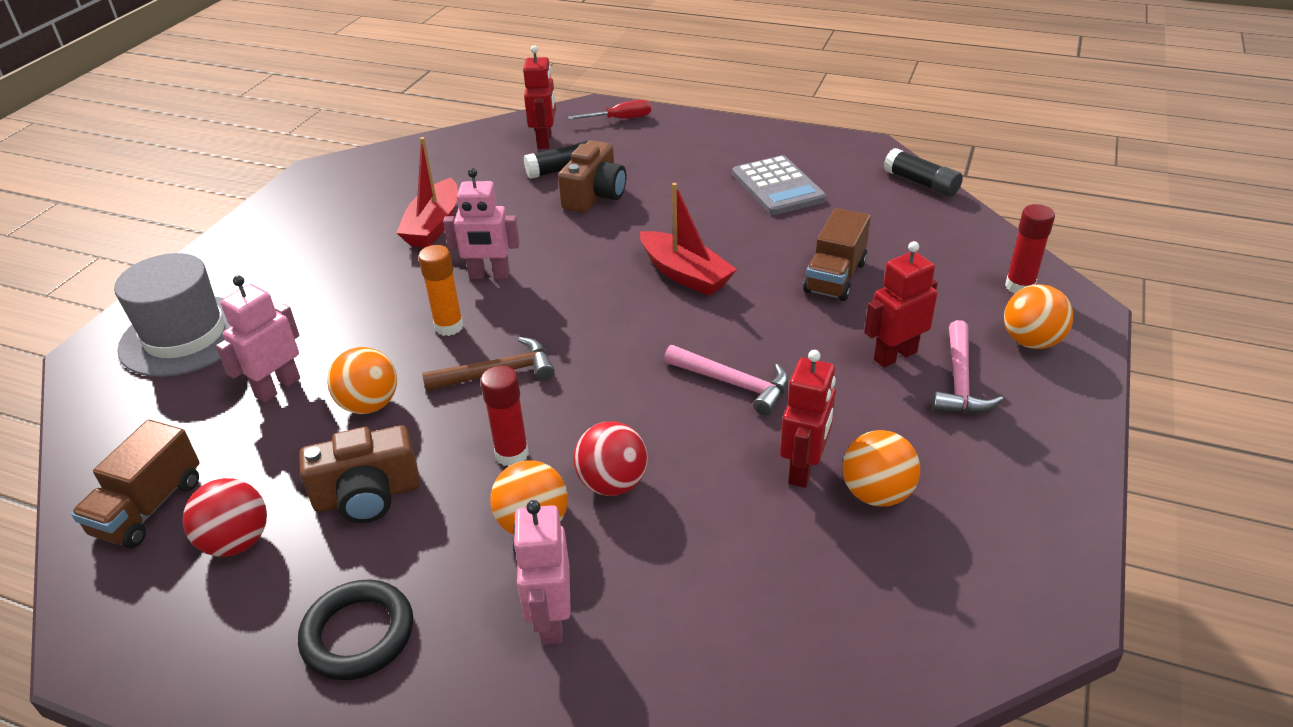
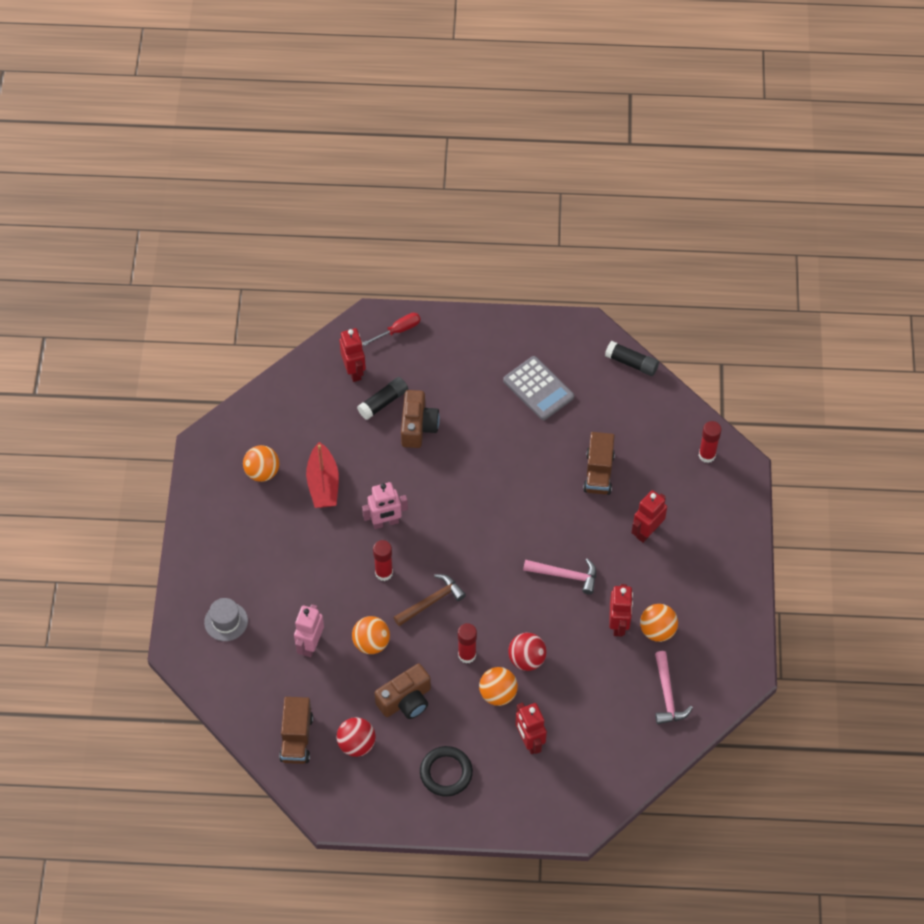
camera: 20 degrees left, 20 degrees up
(185, 336) = (226, 621): grey hat -> grey hat, size x0.55
(449, 327) = (384, 573): orange glue stick -> red glue stick
(550, 620) = (529, 741): pink robot -> red robot
(685, 274) = (507, 492): red boat -> none
(960, 381) = (685, 543): pink hammer -> pink hammer (667, 695)
(1031, 341) = (718, 501): orange ball -> orange ball (262, 472)

